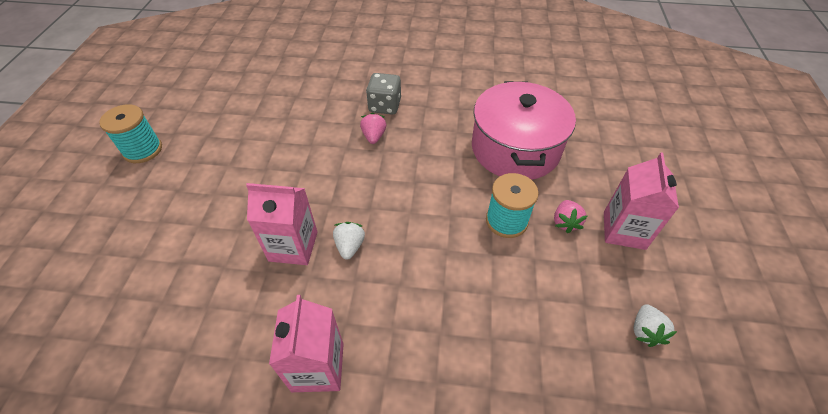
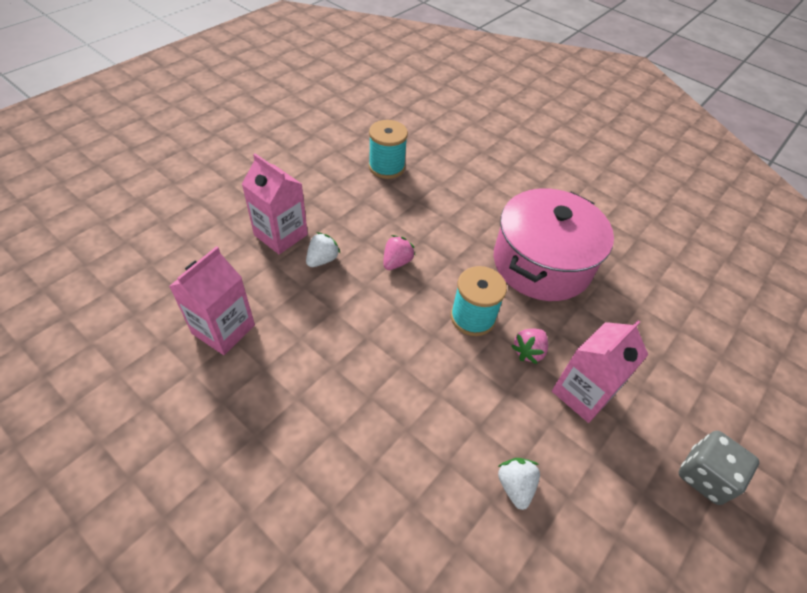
camera: 30 degrees right, 0 degrees up
(143, 150) = (237, 107): turquoise spool -> turquoise spool (386, 167)
(374, 136) = (419, 186): pink strawberry -> pink strawberry (396, 262)
(385, 106) = (452, 165): grey dice -> grey dice (704, 476)
(645, 331) = (515, 486): white strawberry -> white strawberry turned 135 degrees clockwise

